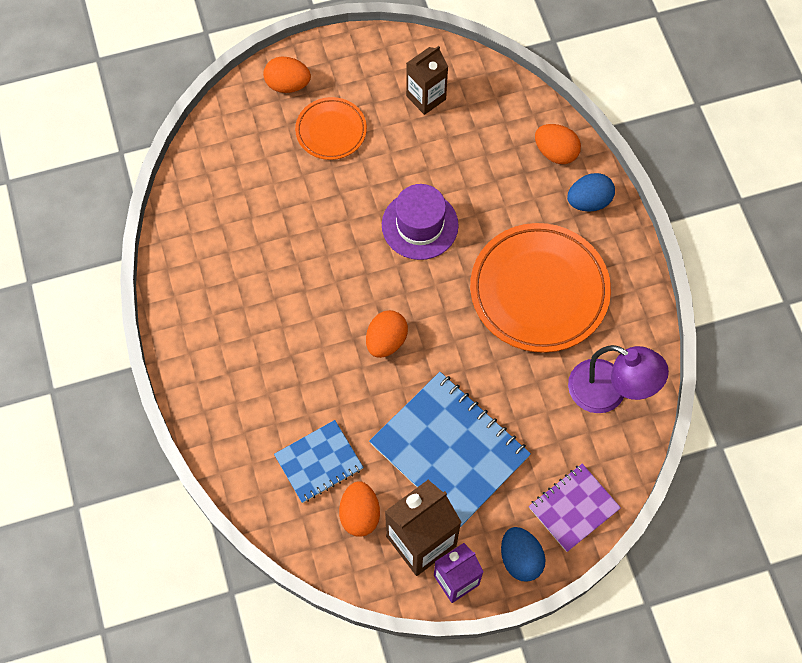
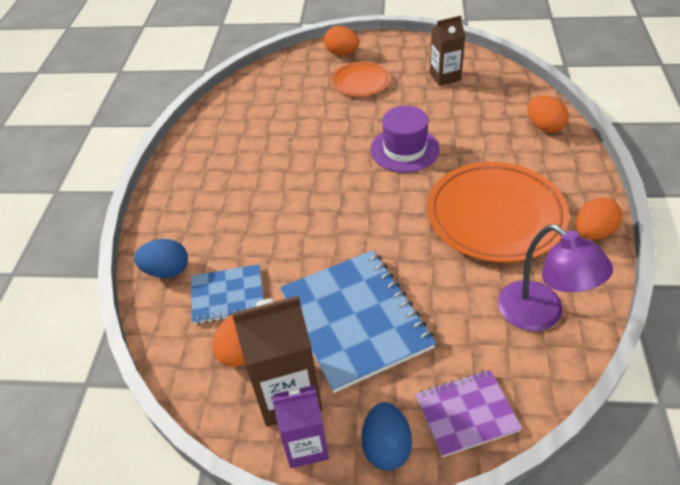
camera: 25 degrees right, 20 degrees down
(386, 341) = (337, 220): orange egg -> orange egg (593, 232)
(588, 201) = (565, 164): blue egg -> blue egg (167, 271)

